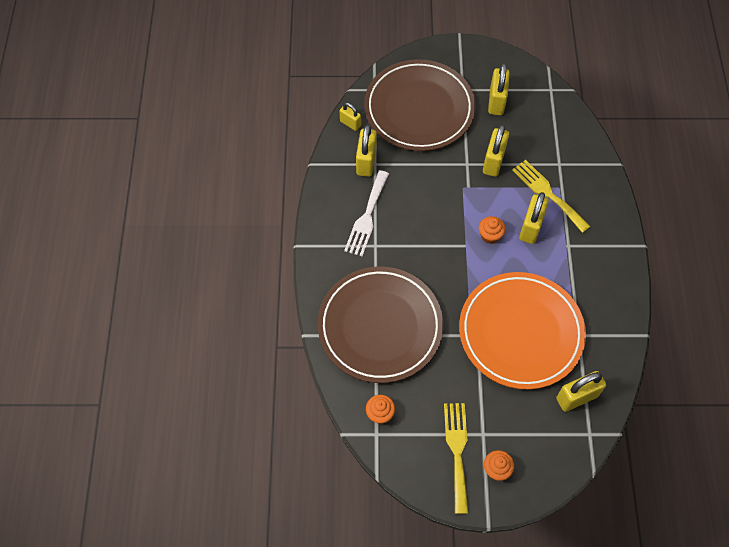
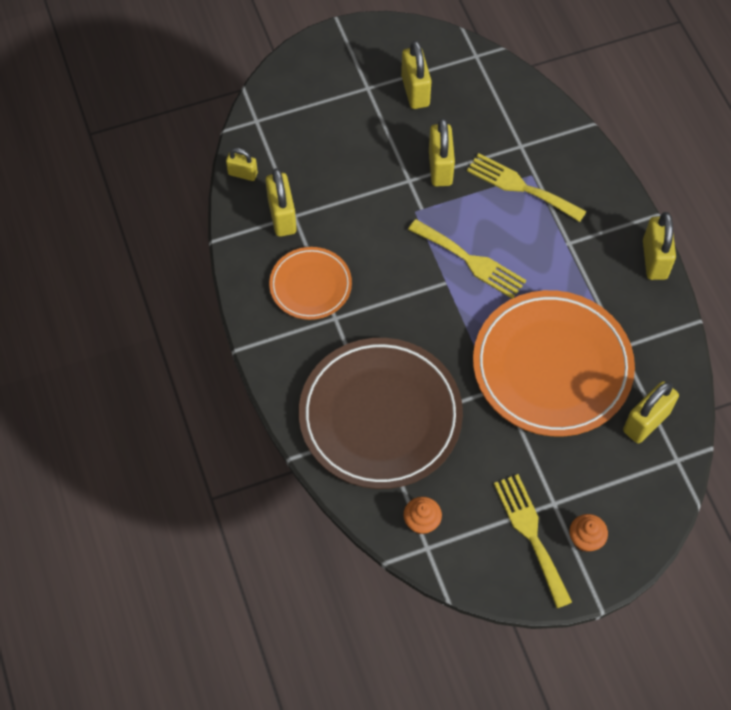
camera: 20 degrees left, 0 degrees up
(367, 217) = (310, 285): white fork -> orange plate
(419, 109) = (322, 129): brown plate -> none
(490, 236) = (471, 261): orange cupcake -> yellow fork
(530, 227) = (516, 235): yellow padlock -> yellow padlock (654, 259)

